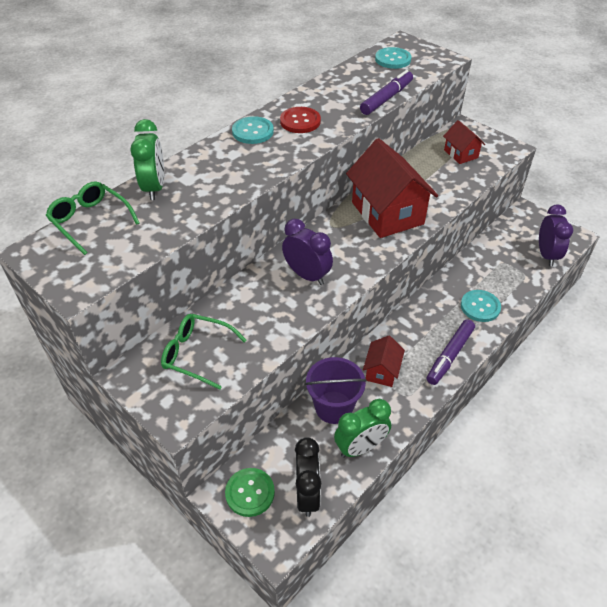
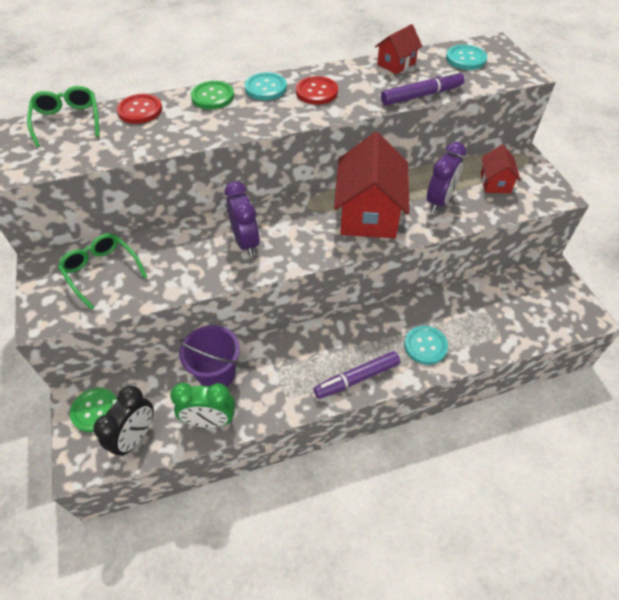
camera: 30 degrees right, 5 degrees up
(154, 188) = (140, 110): green clock -> red button
(212, 154) = (212, 97): none -> green button
(382, 371) = (283, 362): red house -> red house (396, 64)
(546, 255) = (540, 325): purple clock -> purple clock (439, 201)

